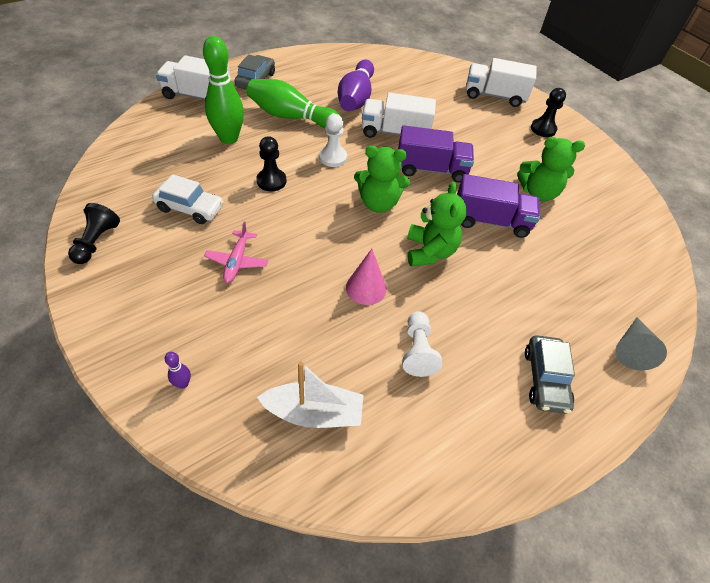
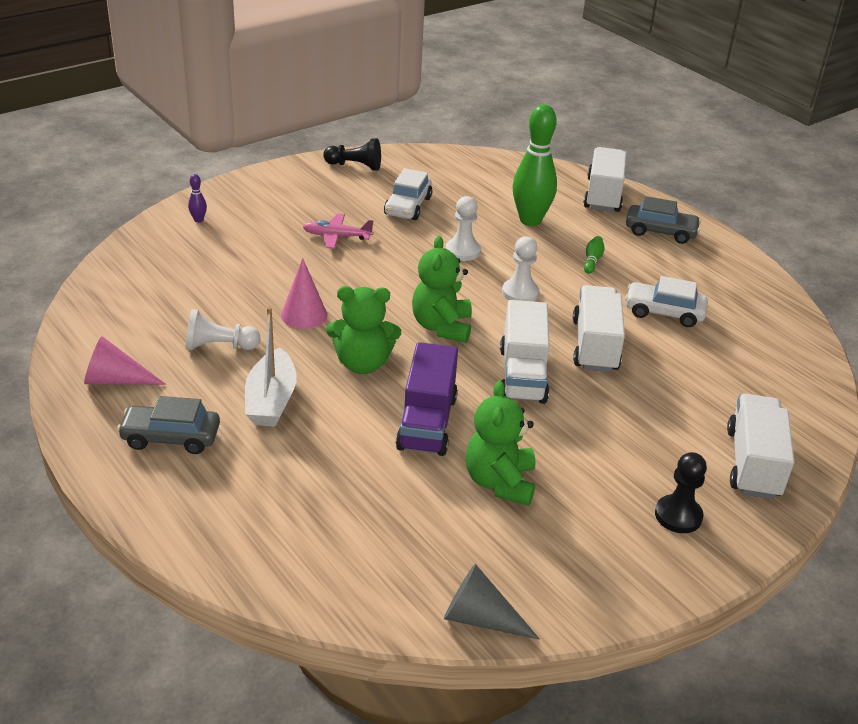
camera: 90 degrees right, 15 degrees down
(271, 181) = (463, 251): black pawn -> white pawn
(291, 117) = (592, 260): green bowling pin -> green bowling pin, size x0.40
(314, 413) = (159, 284): white boat -> white boat (271, 400)
(356, 98) = (664, 312): purple bowling pin -> white car
(431, 169) = (522, 375): purple truck -> white truck
(479, 434) = (116, 380): none -> pink cone
(631, 349) = (204, 527): grey cone -> grey cone (480, 618)

